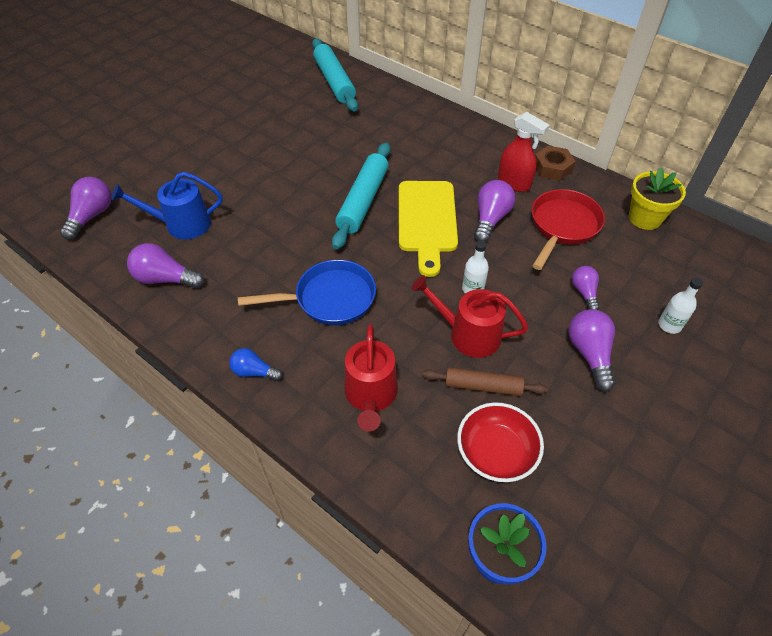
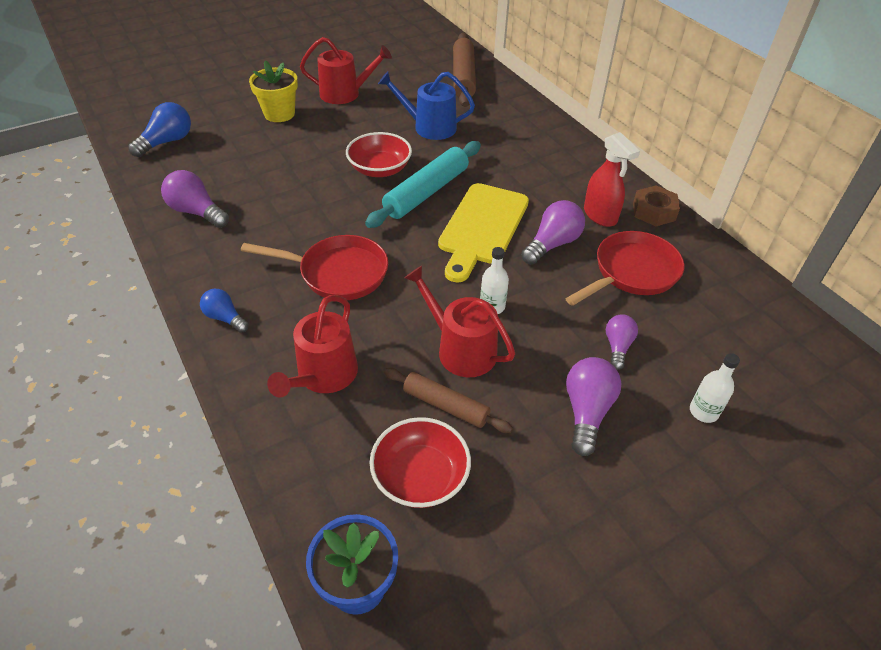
camera: 20 degrees right, 5 degrees down
(92, 216) = (167, 142): purple light bulb -> blue light bulb
(182, 224) = (241, 169): blue watering can -> blue watering can (429, 127)
(236, 123) = (345, 94): none -> red watering can
(310, 190) = (380, 169): none -> red bowl
(330, 298) = (338, 273): blue pan -> red pan
(334, 82) = (463, 77): turquoise rolling pin -> brown rolling pin
(645, 218) = (737, 290): yellow flower pot -> yellow flower pot (279, 114)

